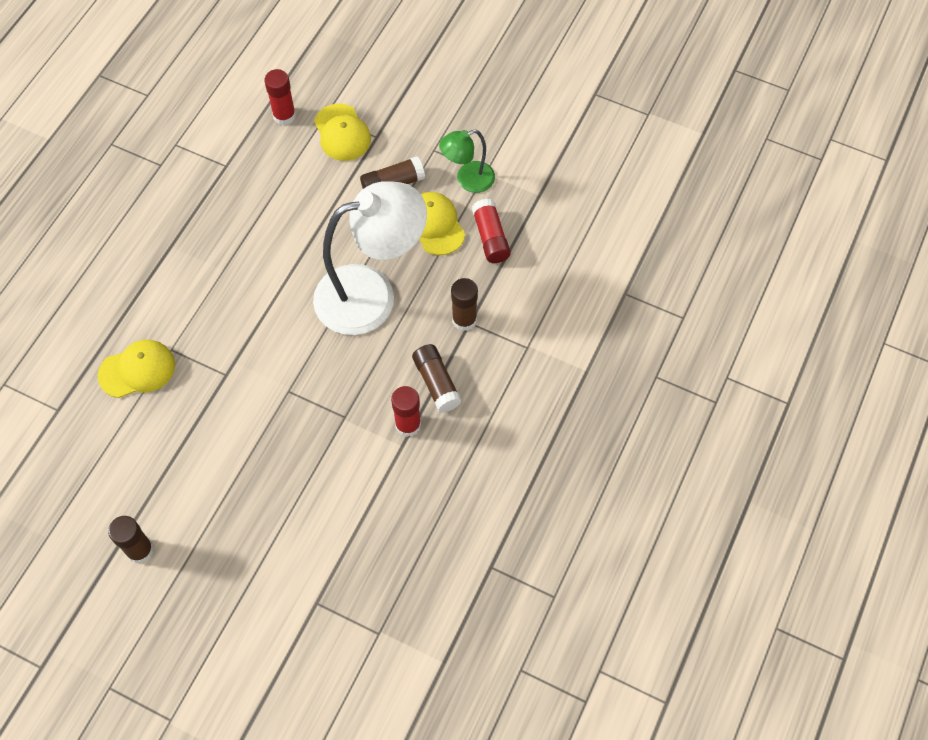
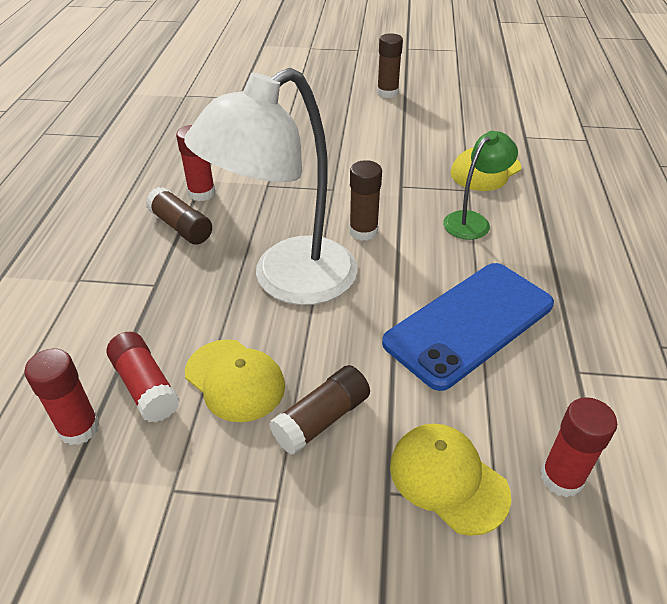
camera: 160 degrees right, 20 degrees down
(266, 218) = (469, 323): none -> blue phone
(464, 320) = (163, 285): brown glue stick -> brown glue stick (363, 231)
(468, 180) = (201, 463): green lamp -> green lamp (473, 221)
(533, 222) = (79, 428): none -> red glue stick

